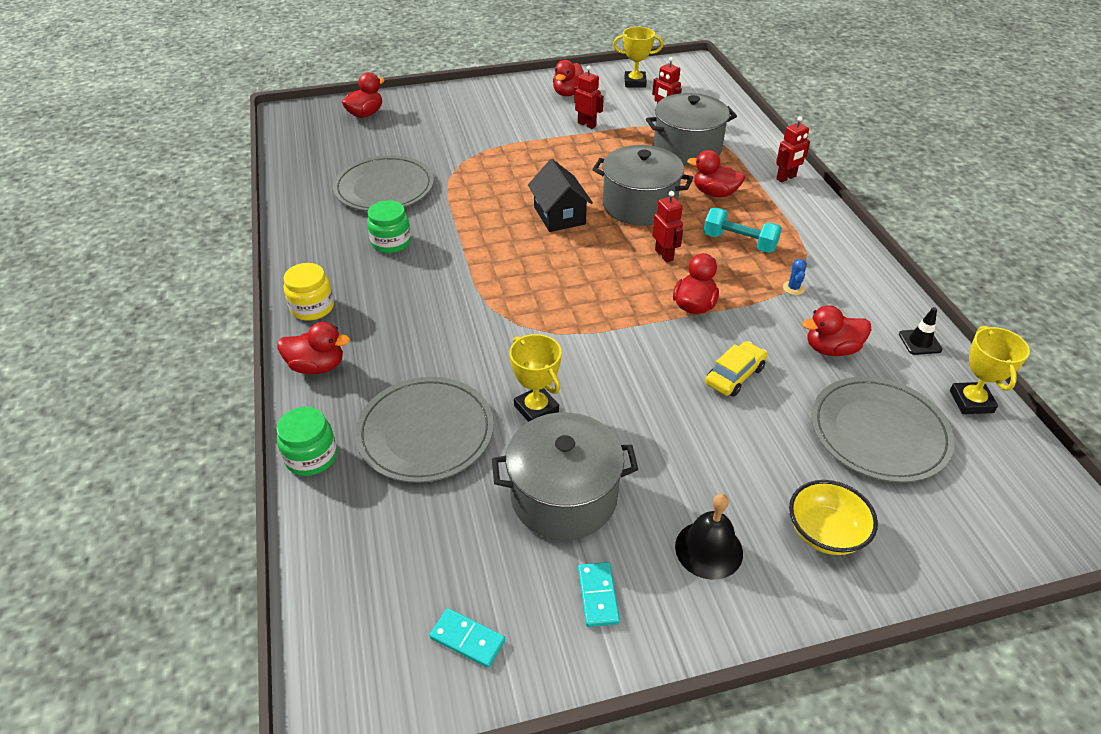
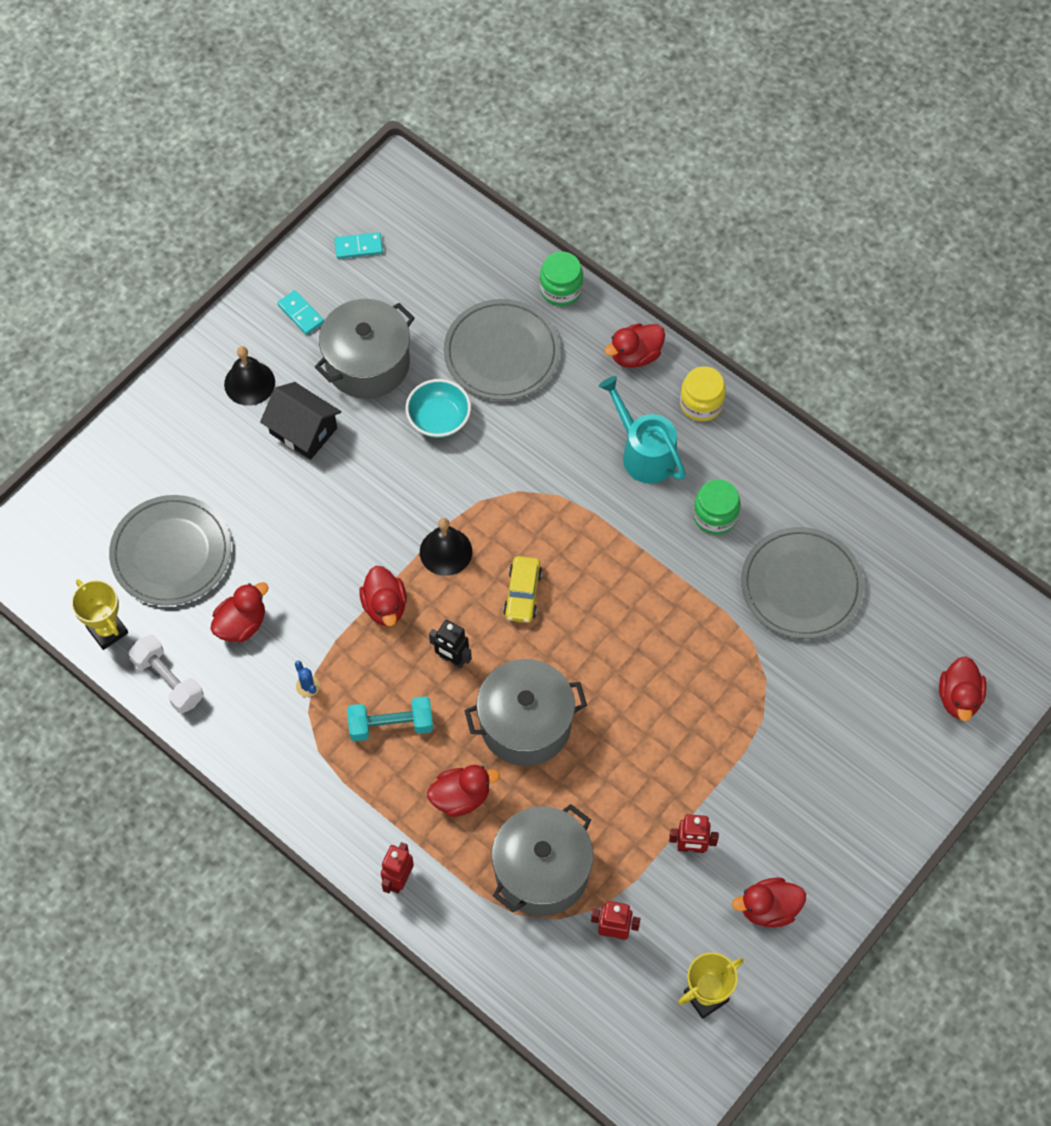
camera: 145 degrees right, 20 degrees up
(394, 300) = (644, 453): none -> turquoise watering can
(536, 409) = (439, 419): yellow trophy -> turquoise bowl
(559, 215) = (592, 654): black house -> black house (303, 430)
(568, 93) = (768, 909): red duck -> red duck turned 90 degrees counterclockwise
(615, 315) = (446, 551): none -> black bell
(664, 255) = (452, 659): red robot -> black robot
(734, 376) = (307, 544): yellow car -> yellow car (522, 594)
(825, 533) = (178, 440): yellow bowl -> none
(920, 342) = (168, 680): black traffic cone -> white dumbbell

